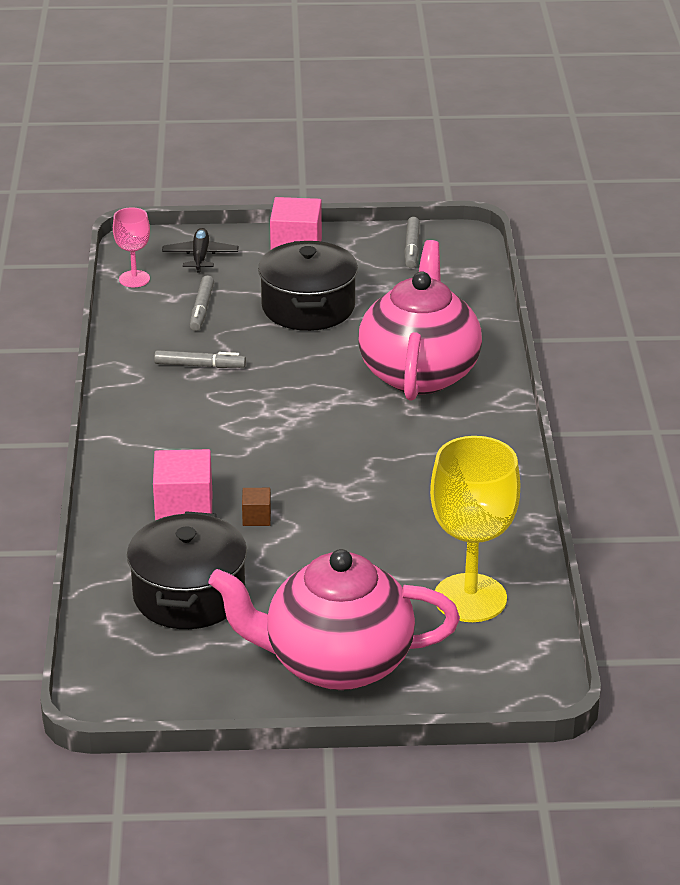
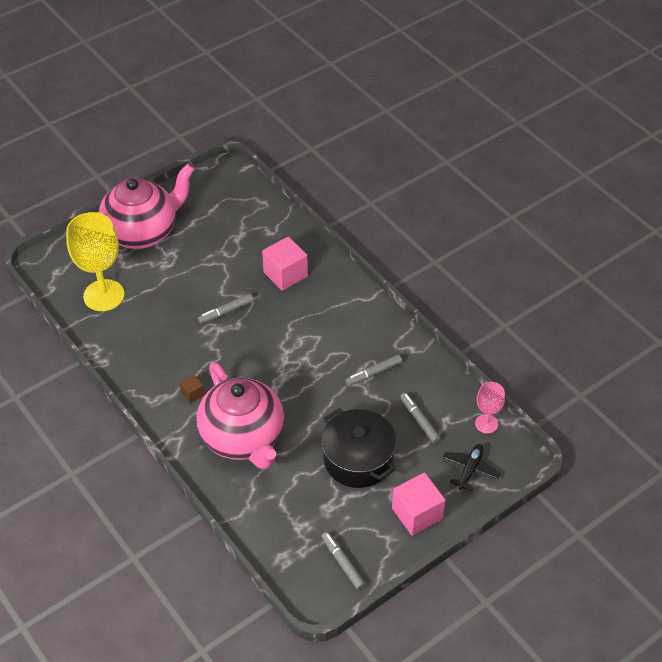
camera: 145 degrees right, 15 degrees up
(189, 595) = (238, 231): black pot -> none
(200, 256) = (470, 469): black plane -> black plane turned 120 degrees counterclockwise
(256, 517) = (246, 288): brown cube -> brown cube (192, 393)
(313, 502) = (226, 311): none -> grey marker

